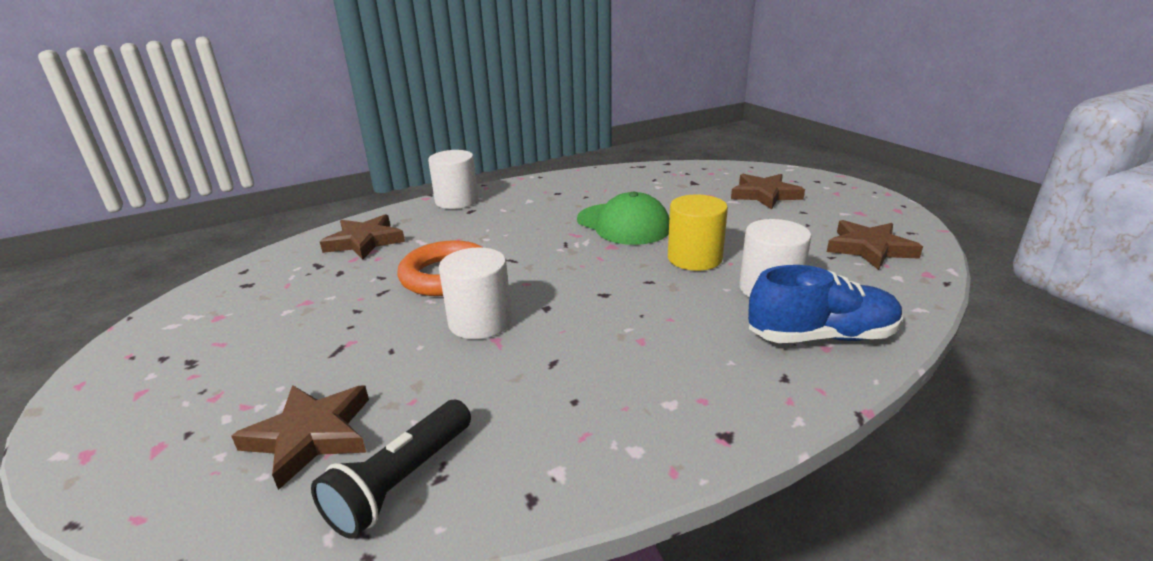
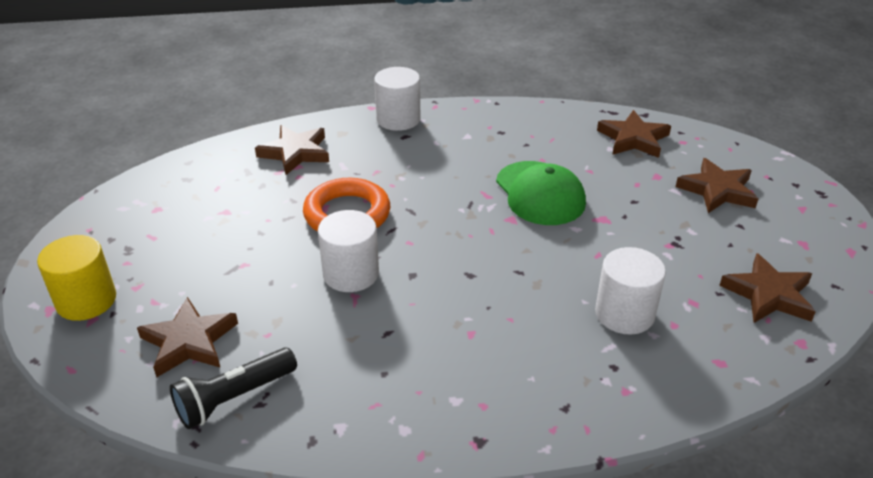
camera: 20 degrees right, 10 degrees up
(671, 178) = (633, 139): none -> brown star
(694, 258) = (580, 256): yellow cylinder -> yellow cylinder (86, 300)
(821, 336) = (630, 378): blue shoe -> none

